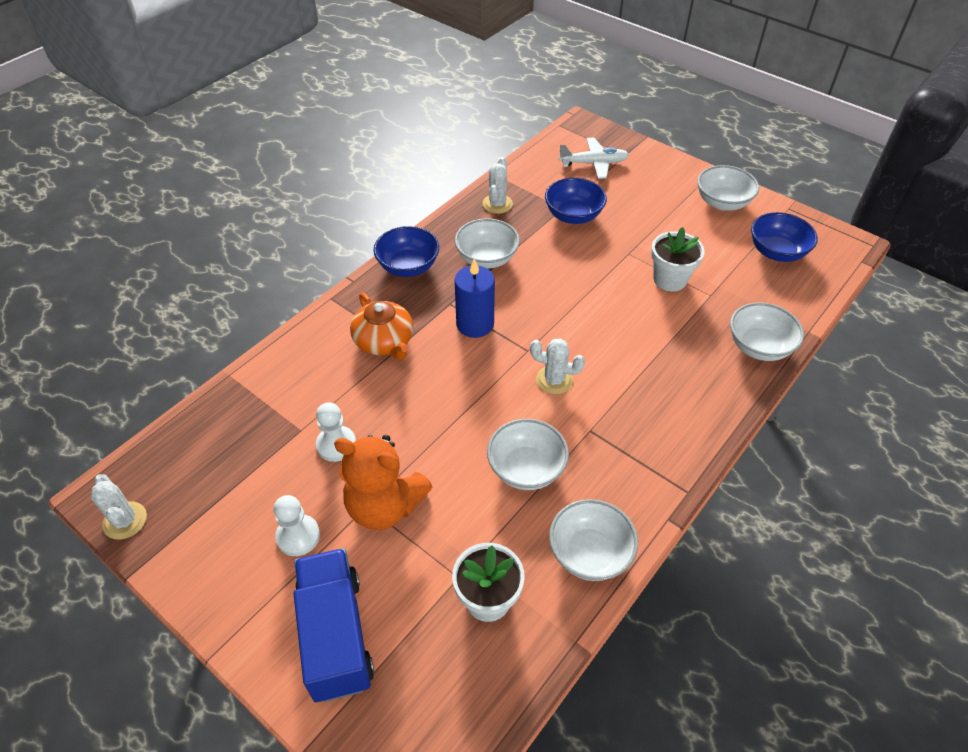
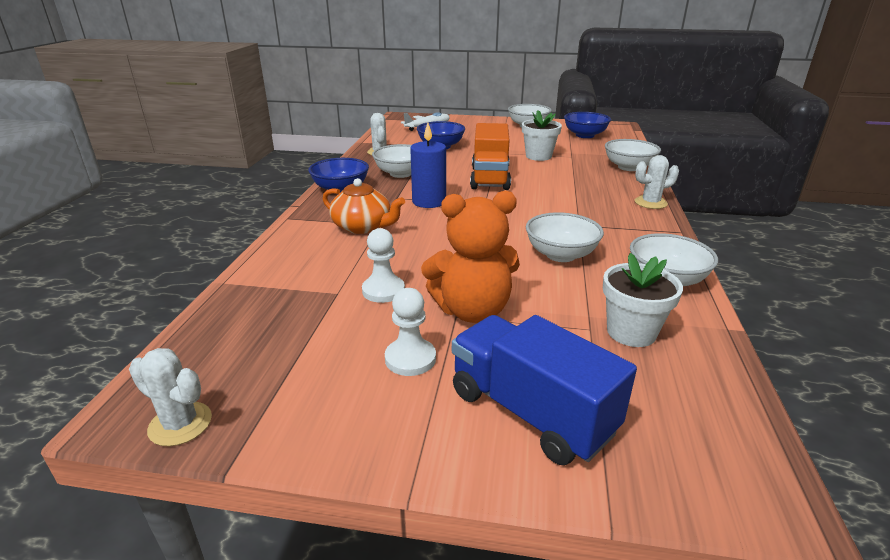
camera: 30 degrees left, 20 degrees down
(554, 380) = (522, 210): white cactus -> white cactus (650, 203)
(573, 304) = (490, 178): none -> orange truck

